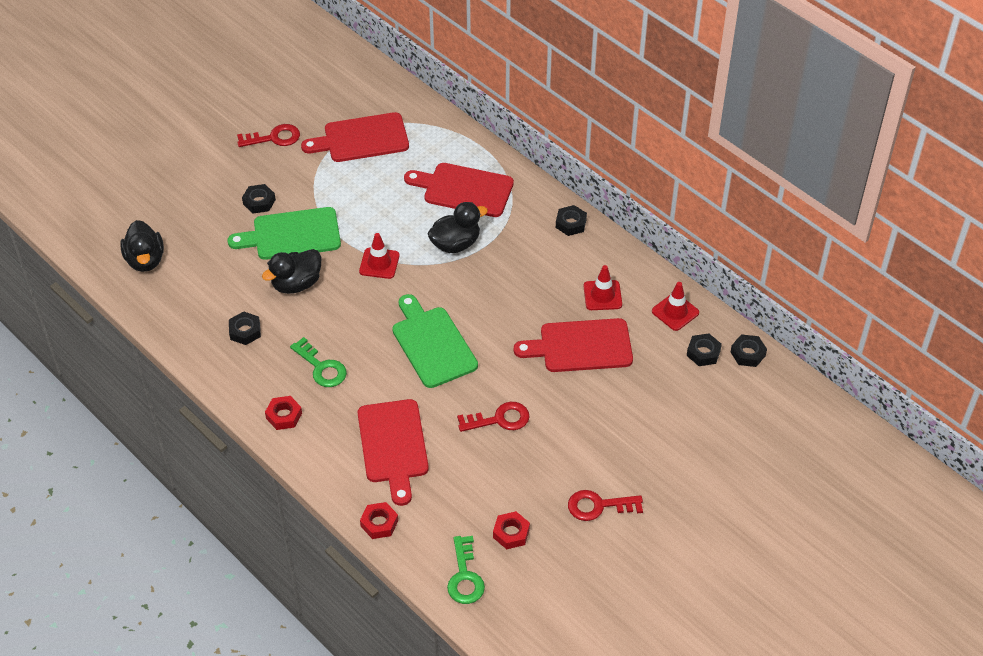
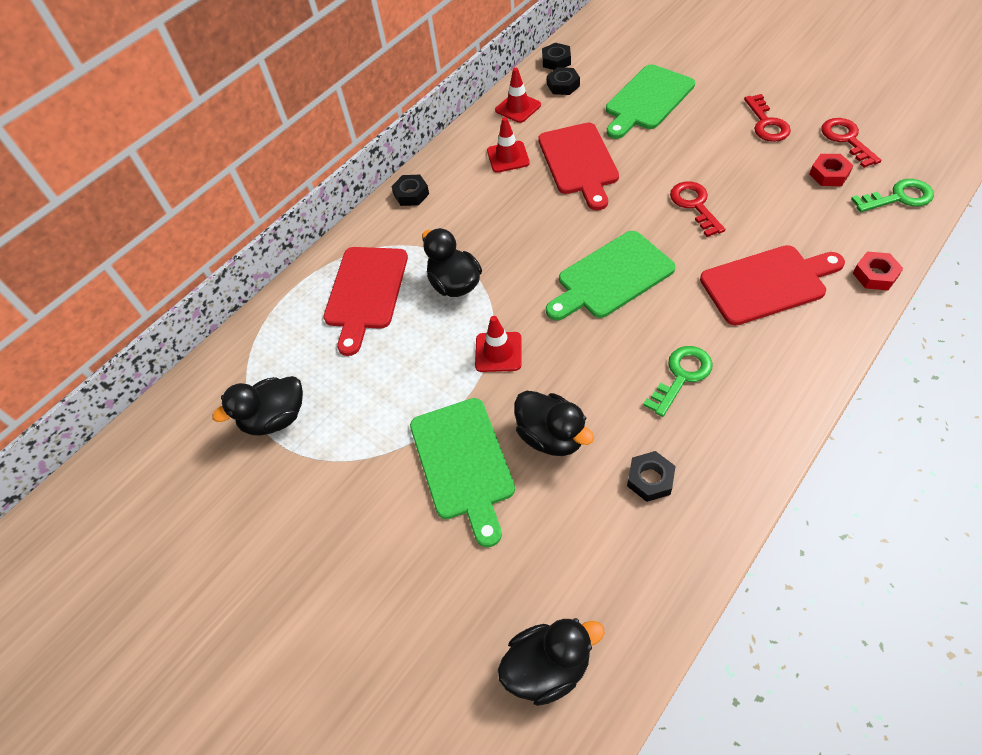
camera: 90 degrees left, 5 degrees up
(259, 202) = (404, 523): black nut -> none
(274, 138) = (270, 535): red key -> red key (846, 139)
(284, 416) = (771, 399): red nut -> none
(361, 139) = (275, 418): red cutting board -> black duck
(661, 417) = (647, 100): none -> green cutting board

